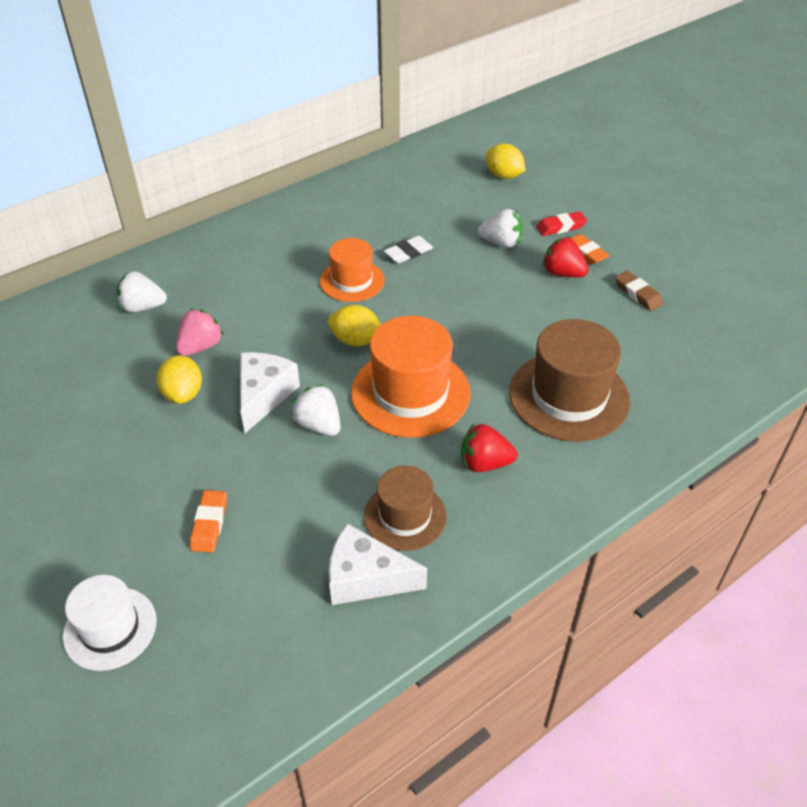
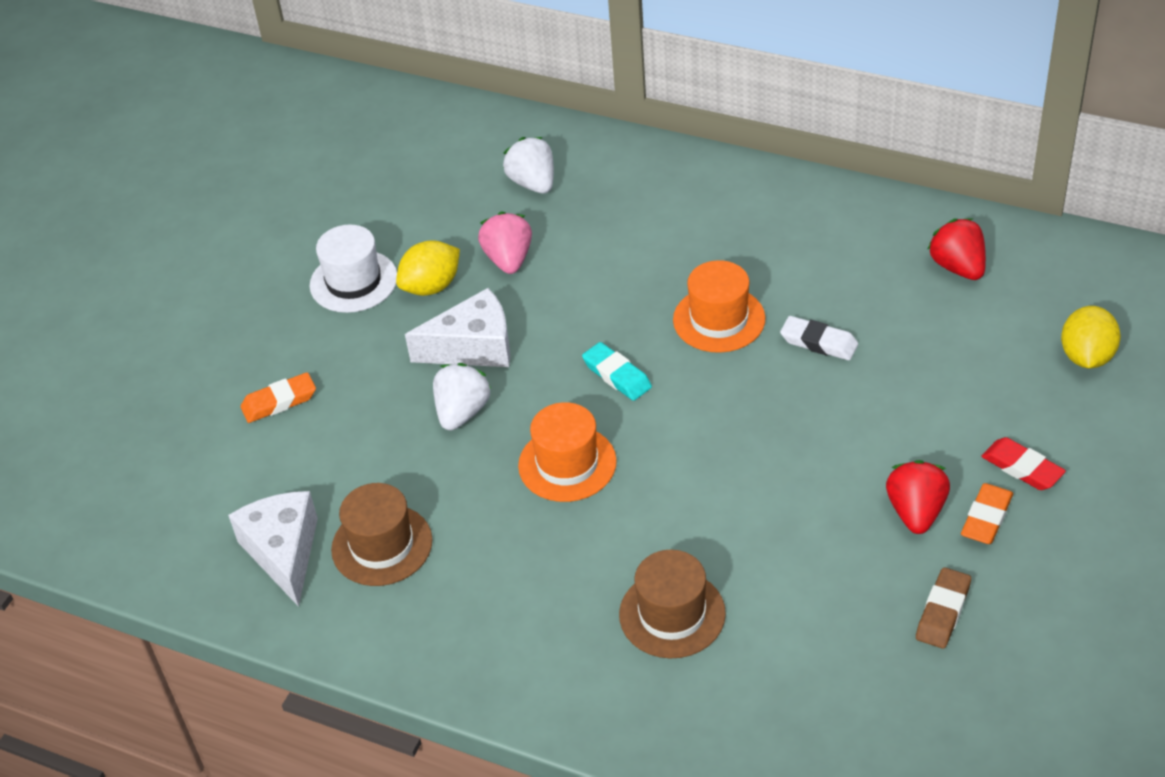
camera: 65 degrees right, 0 degrees up
(110, 628) = (129, 403): white hat -> white hat (353, 281)
(200, 346) = (508, 259): pink strawberry -> pink strawberry turned 105 degrees counterclockwise
(356, 340) = (617, 375): yellow lemon -> turquoise eraser
(410, 393) = (567, 464): orange hat -> orange hat, size x0.61
(484, 463) = (502, 579): red strawberry -> red strawberry (958, 267)
(501, 243) = (924, 421): white strawberry -> none
(569, 396) = (672, 614): brown hat -> brown hat, size x0.61

